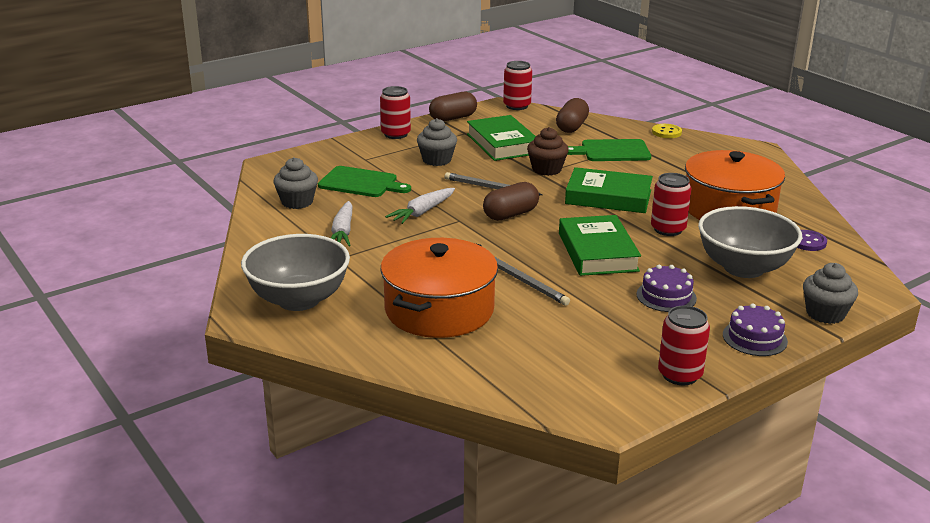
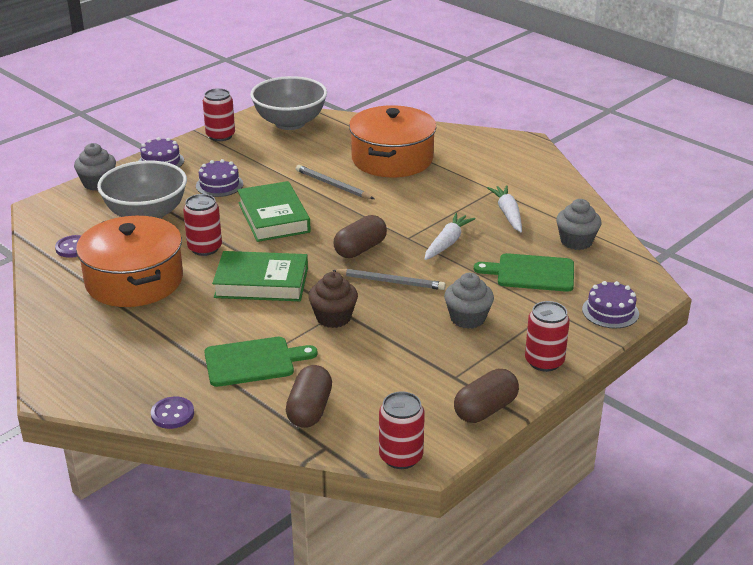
camera: 170 degrees right, 5 degrees up
(298, 299) = (499, 156): grey bowl -> grey bowl (290, 123)
(319, 154) = (610, 311): none -> purple cake
(502, 144) = (397, 359): green book -> none
(666, 132) = (172, 414): yellow button -> purple button

